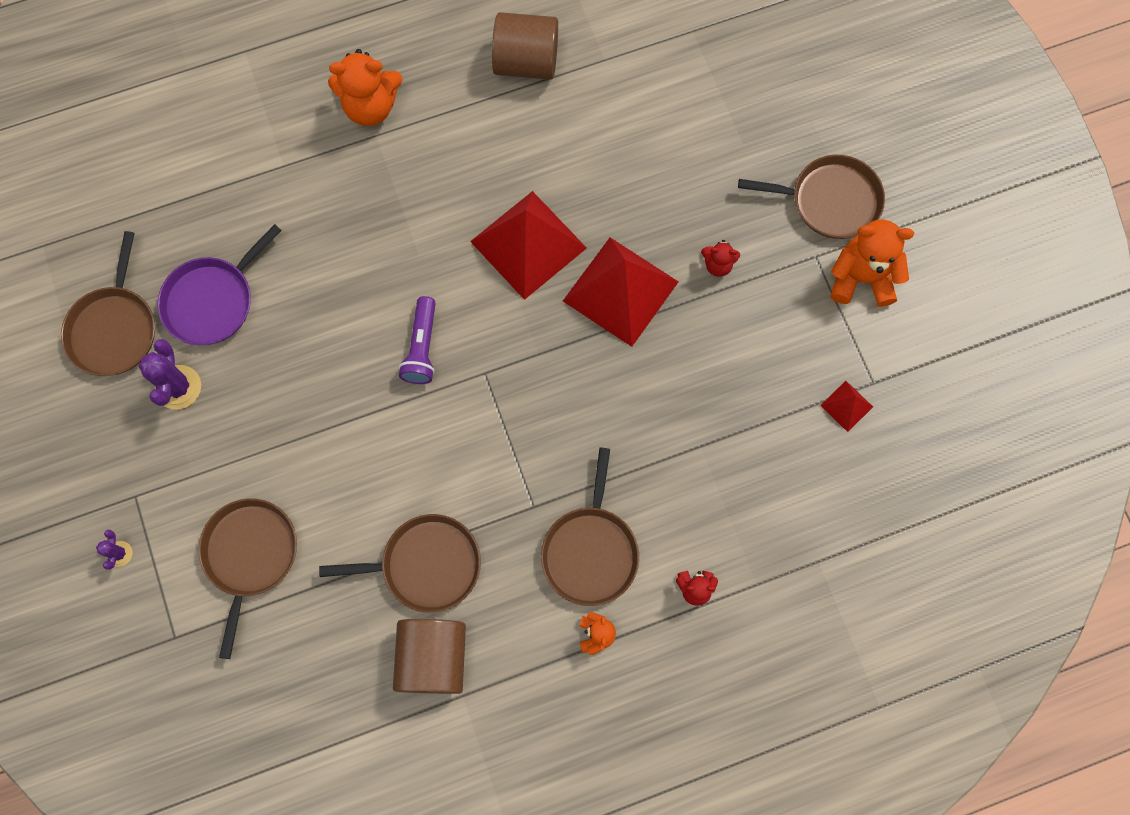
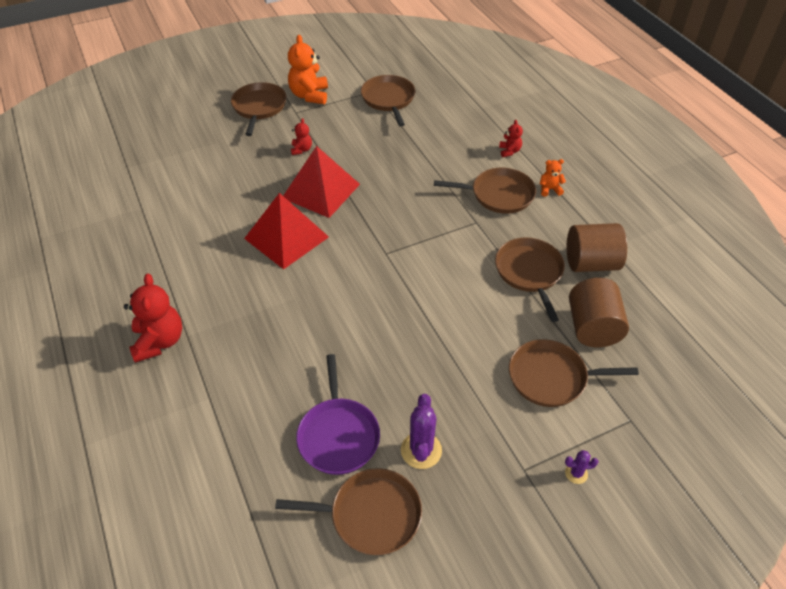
camera: 95 degrees left, 25 degrees down
(178, 387) = (421, 450): purple cactus -> purple cactus turned 75 degrees counterclockwise
(213, 300) = (338, 435): purple pan -> purple pan turned 45 degrees clockwise
(370, 106) = (159, 341): orange teddy bear -> red teddy bear
(422, 347) = (369, 289): purple flashlight -> none
(526, 62) = (135, 249): brown cylinder -> brown cylinder (592, 327)
(846, 406) = (388, 99): red pyramid -> brown pan

